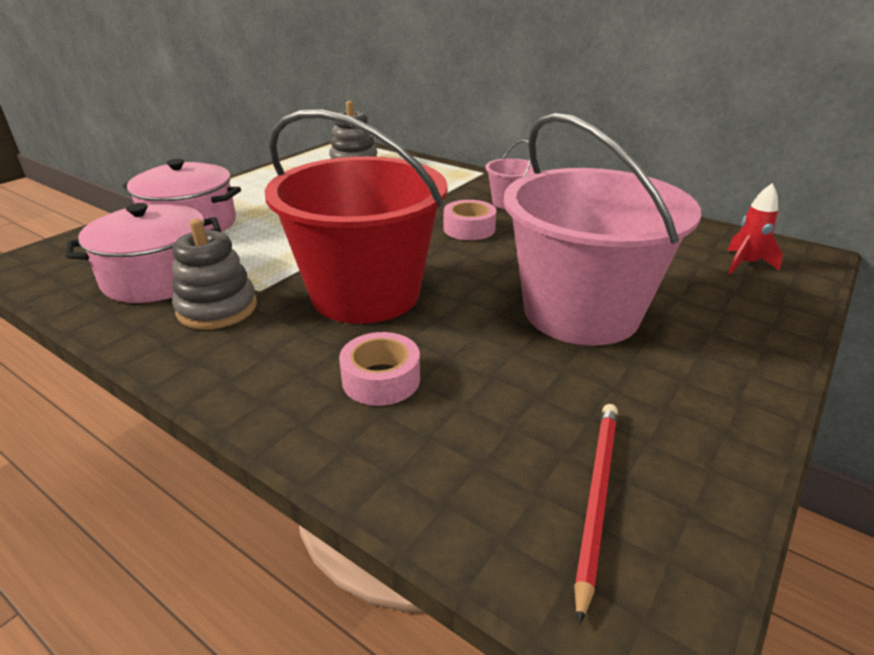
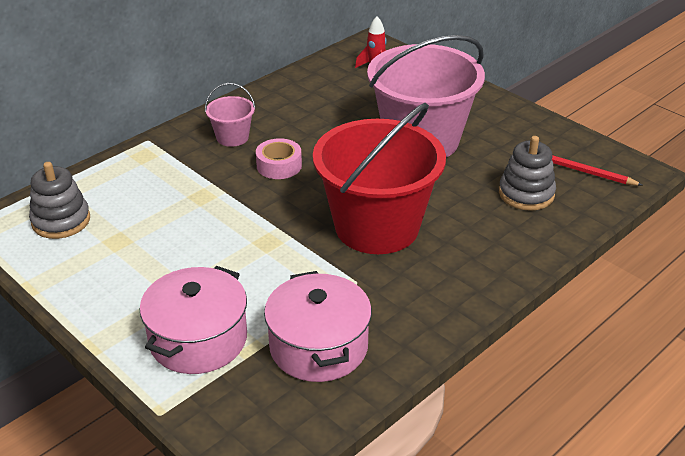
camera: 80 degrees left, 5 degrees up
(217, 308) = (383, 303): grey stacking toy -> grey stacking toy (526, 194)
(381, 379) = (484, 226): pink tape -> none

